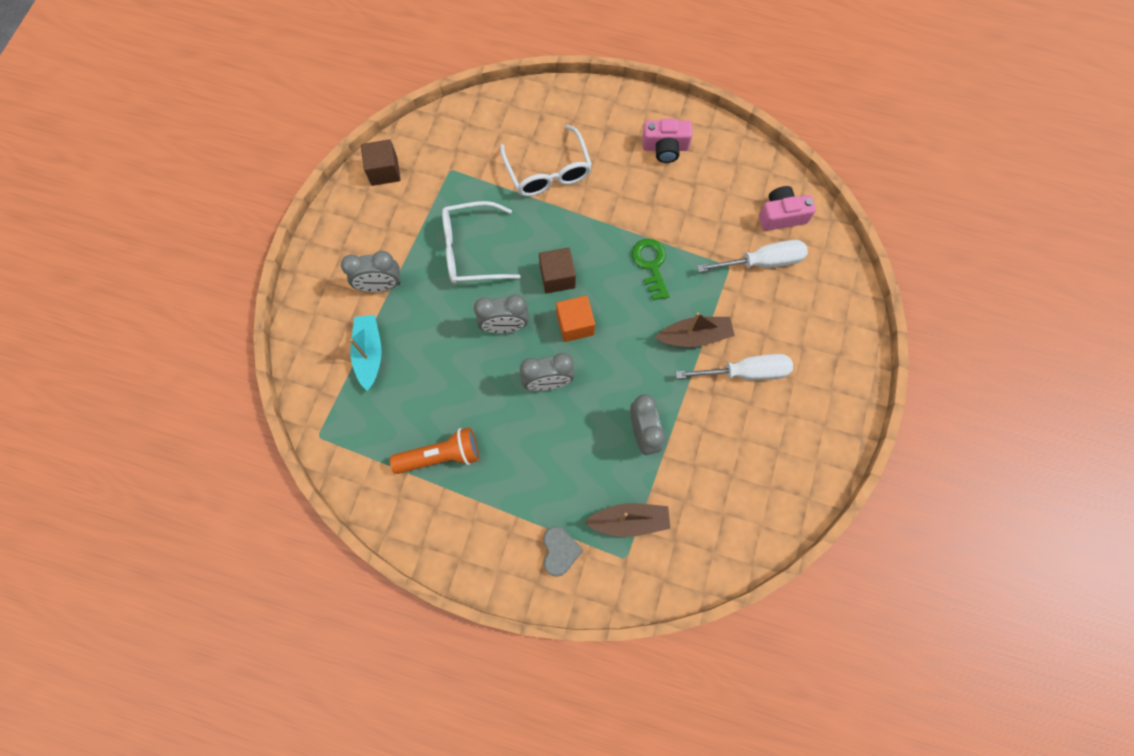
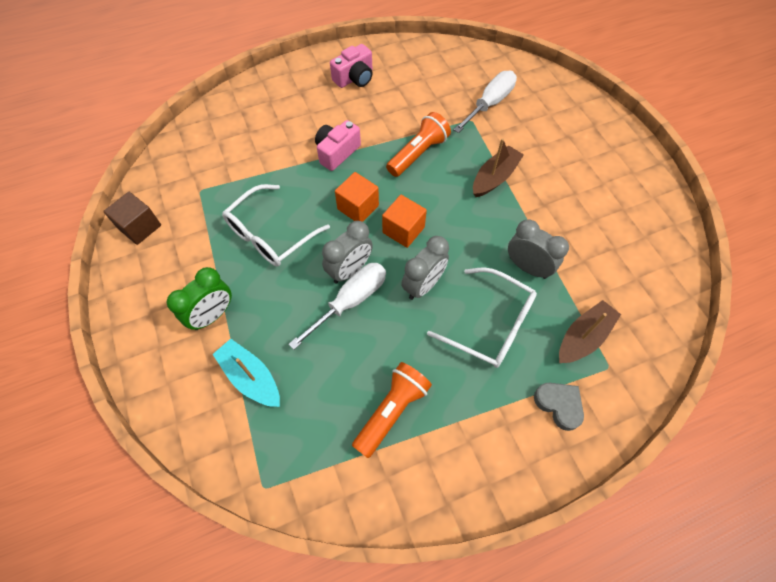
camera: 40 degrees left, 10 degrees down
(380, 285) = (213, 315): grey clock -> green clock
(548, 172) = (282, 143): white glasses -> white glasses (491, 325)
(557, 277) = (358, 207): brown cube -> orange cube
(651, 264) = (418, 153): green key -> orange flashlight
(745, 372) = (551, 176): white screwdriver -> white screwdriver (350, 301)
(781, 215) = (472, 70): pink camera -> pink camera (337, 152)

